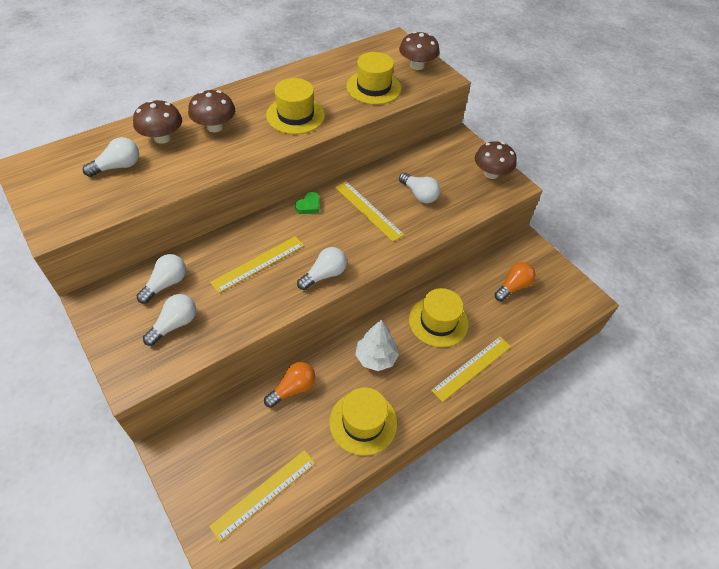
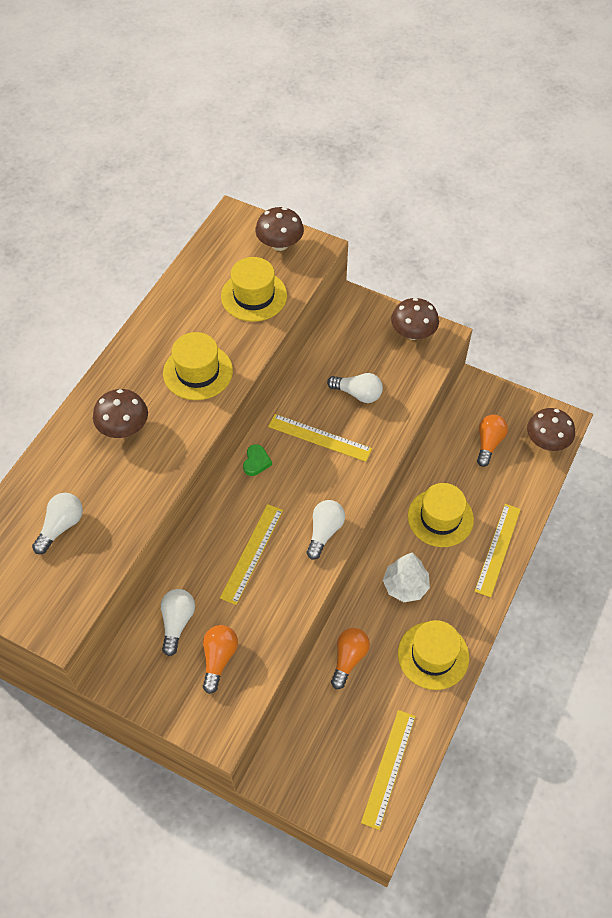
camera: 25 degrees left, 5 degrees up
(162, 138) = (79, 468): brown mushroom -> brown mushroom (546, 441)
(174, 324) = (218, 659): white light bulb -> orange light bulb

